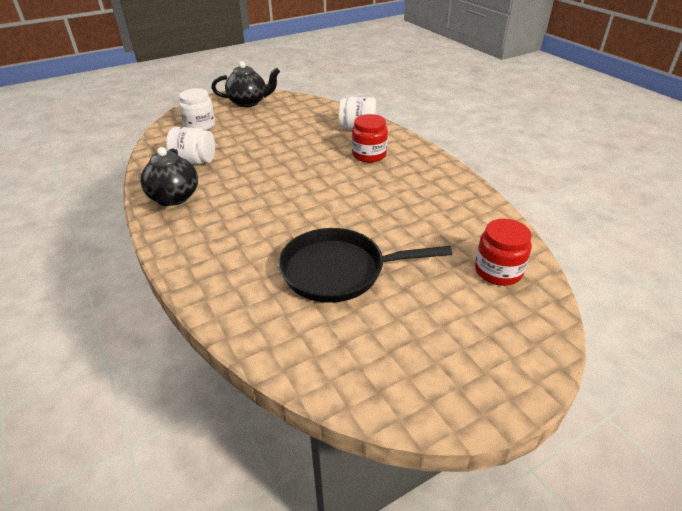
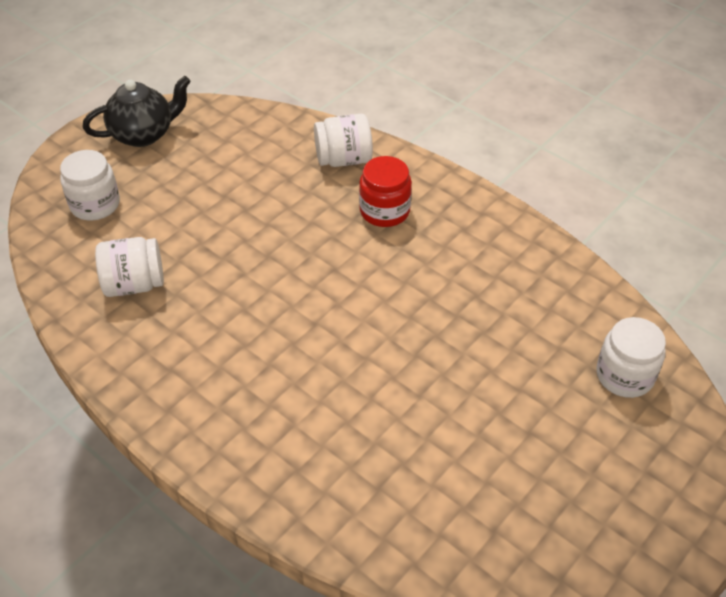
camera: 20 degrees left, 10 degrees up
(174, 198) = (149, 363): black teapot -> none
(339, 271) = (441, 428): black pan -> none
(498, 271) = (624, 375): red jar -> white jar

